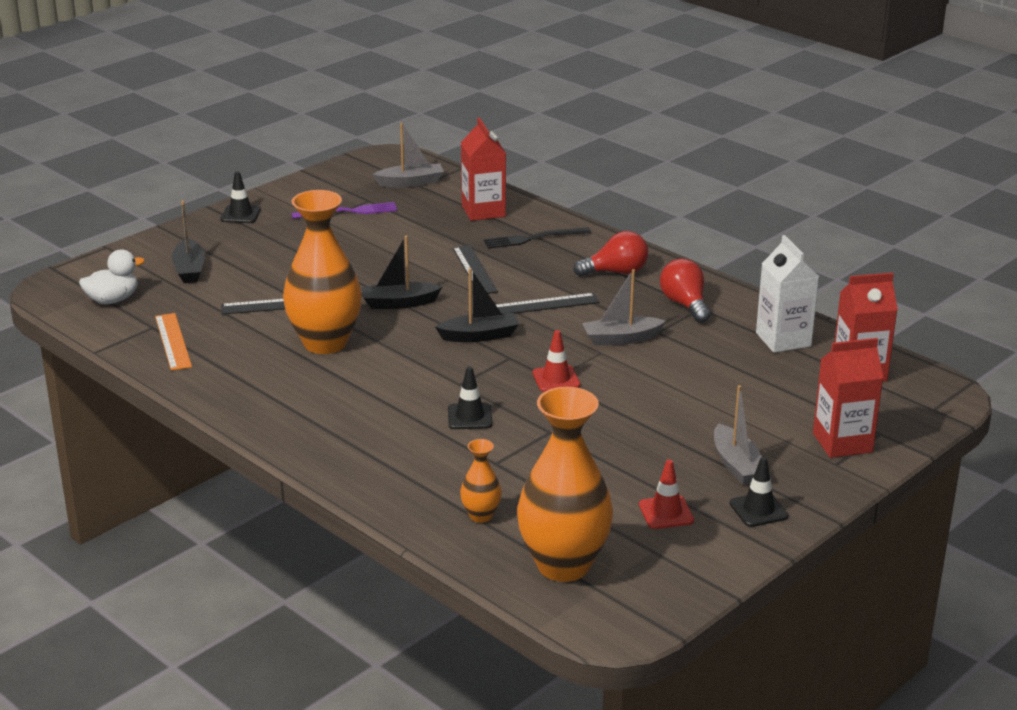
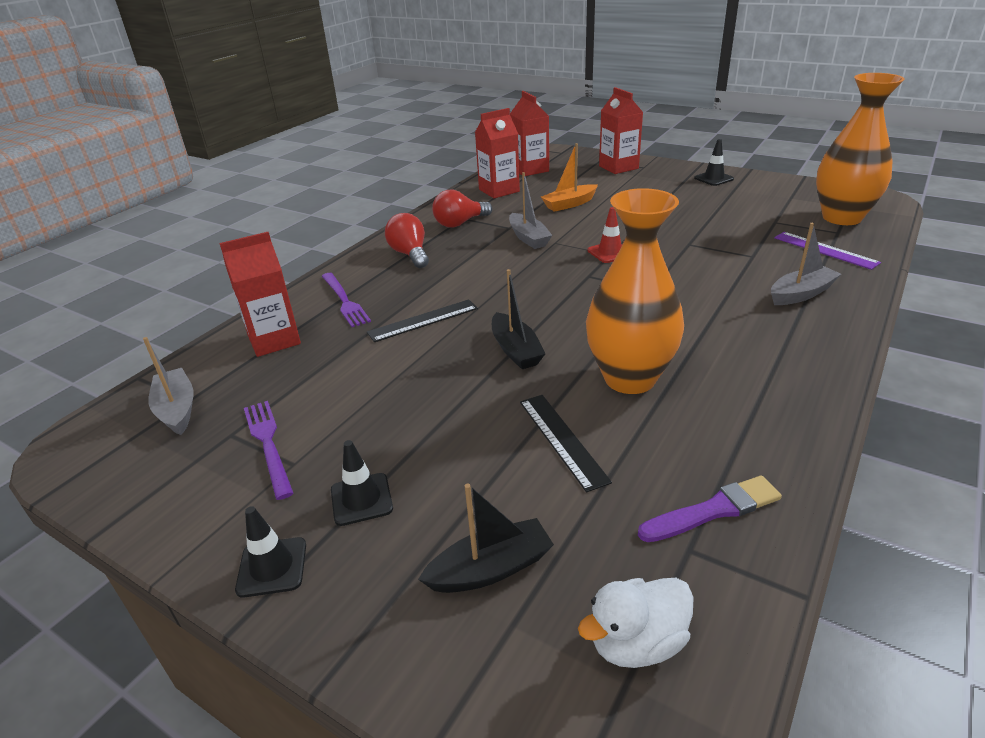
camera: 100 degrees left, 5 degrees up
(113, 300) = (636, 642): white duck -> white duck turned 75 degrees counterclockwise
(173, 341) = (713, 510): orange ruler -> purple brush
(470, 417) = (698, 276): black traffic cone -> black traffic cone (361, 499)
(479, 336) = (559, 295): black boat -> none
(481, 515) = (825, 250): orange vase -> purple ruler
(533, 238) = (344, 301): black fork -> purple fork
(545, 304) = (483, 275): black ruler -> none
(666, 513) = (746, 199): red traffic cone -> none
(711, 379) = (569, 204): none -> orange boat
(737, 465) = (671, 187): grey boat -> grey boat (801, 294)
(783, 340) = (499, 190): white carton -> red carton

